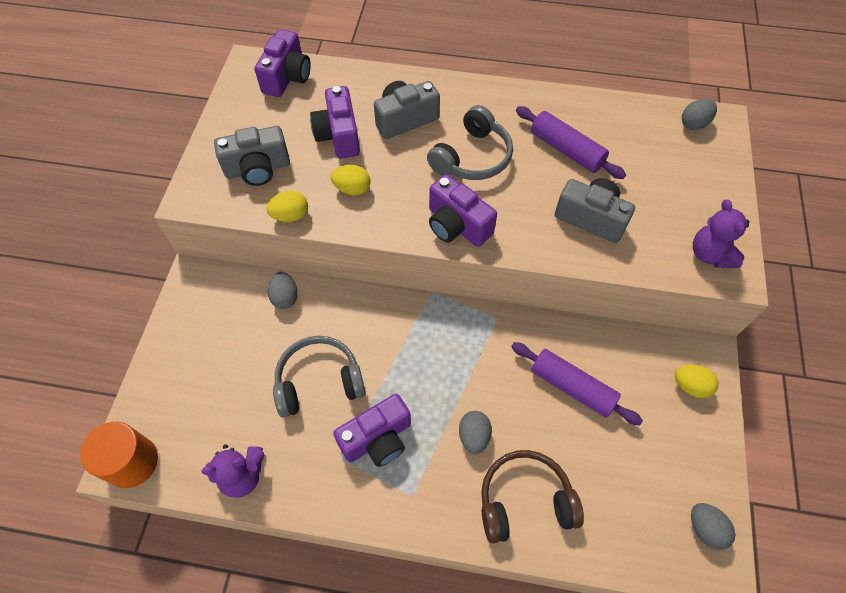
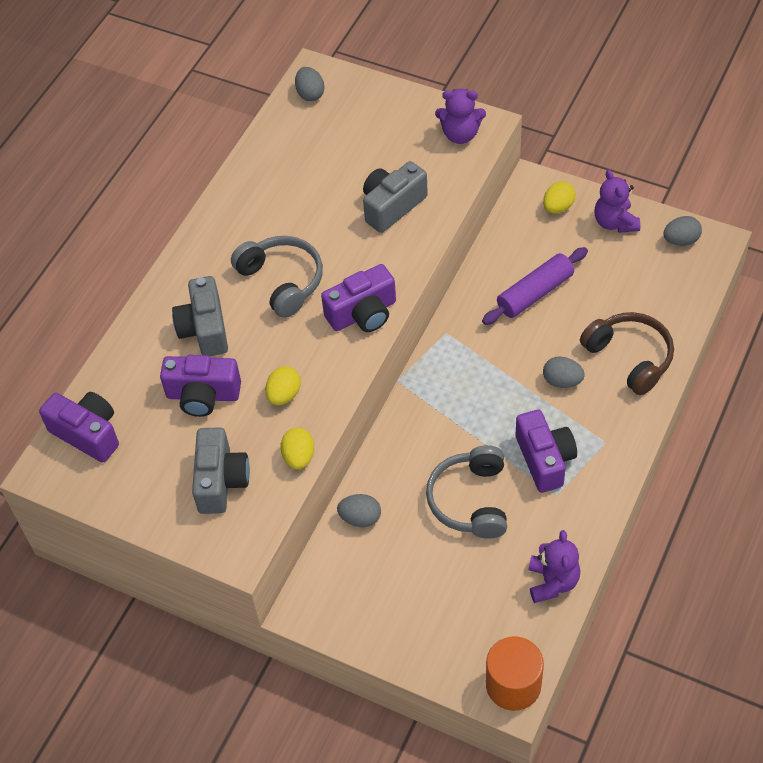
camera: 70 degrees left, 5 degrees down
(524, 500) = (630, 357): brown headphones -> brown headphones turned 135 degrees clockwise
(566, 150) = (303, 202): purple rolling pin -> none
(697, 449) = (615, 222): none -> purple teddy bear

